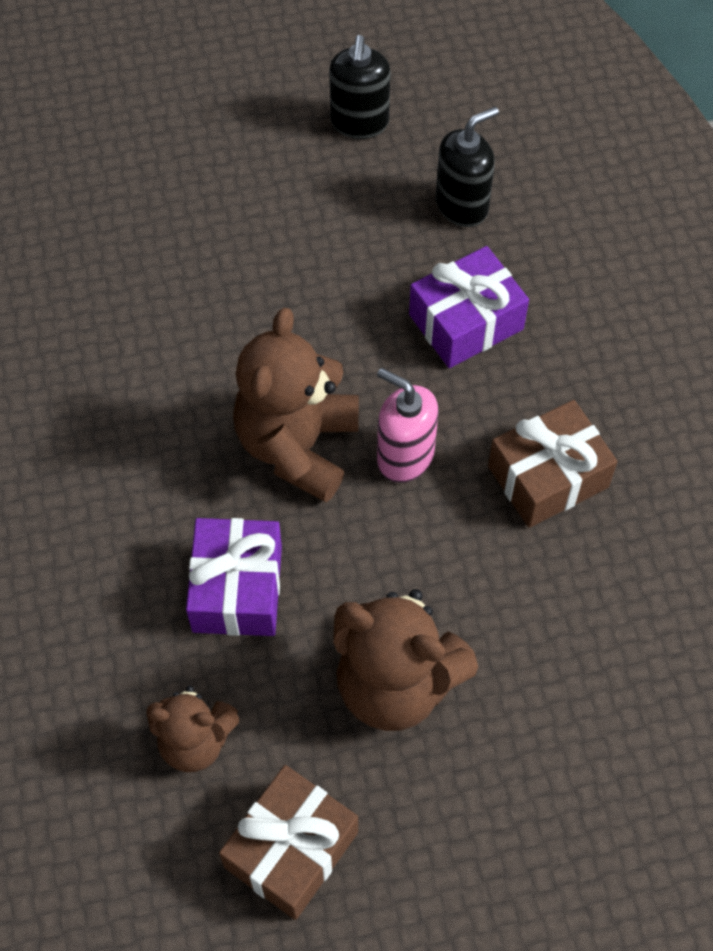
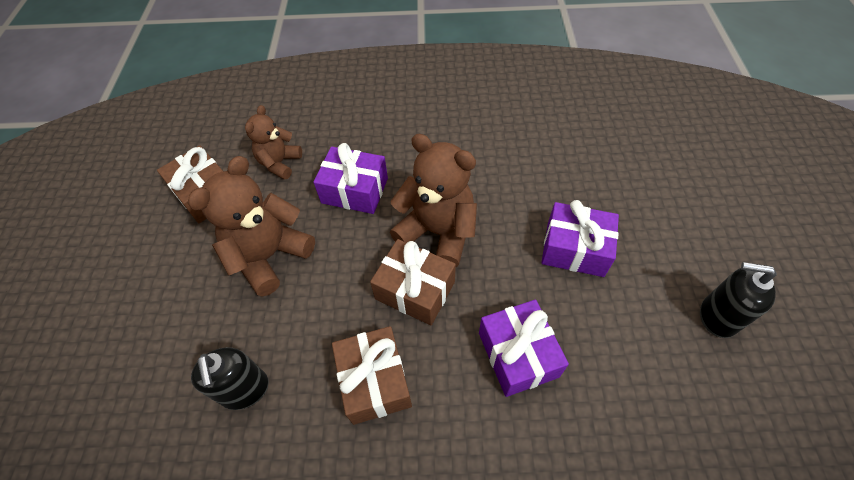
camera: 105 degrees right, 5 degrees down
(291, 269) = (575, 249): none -> purple gift
(405, 456) = (415, 290): pink soap dispenser -> brown gift
(462, 206) = (632, 378): black soap dispenser -> black soap dispenser (245, 390)

